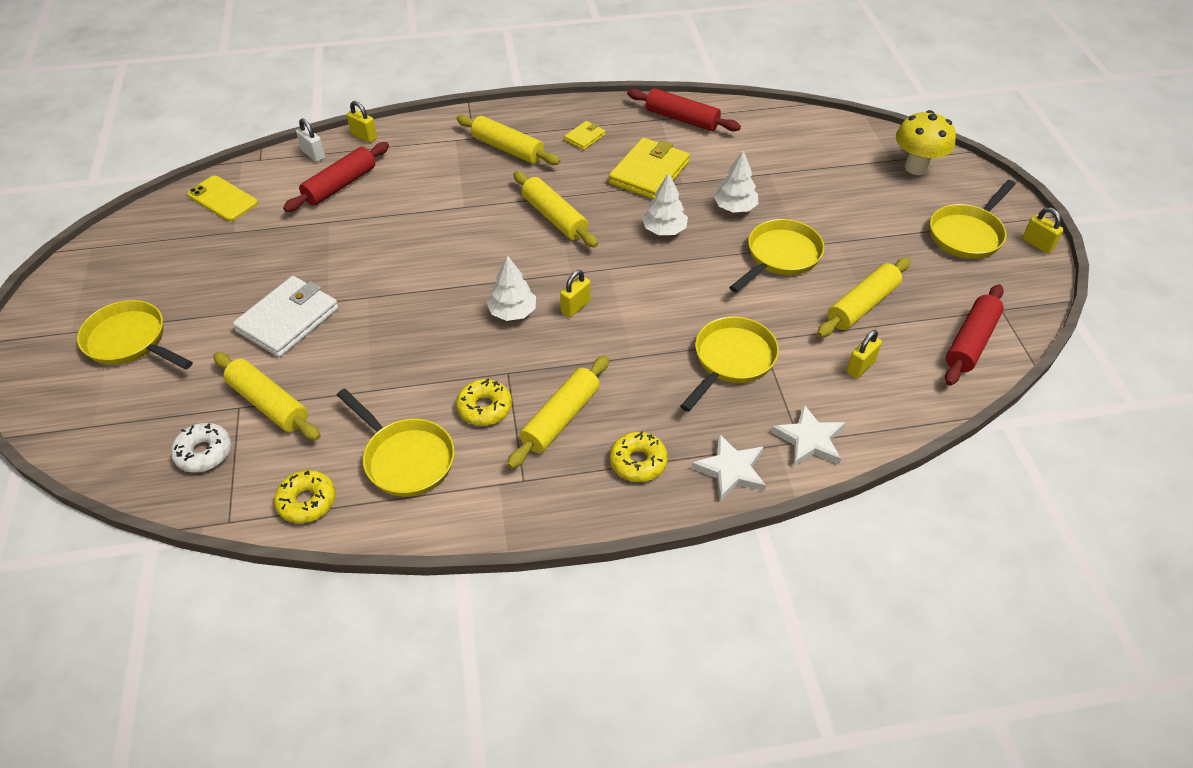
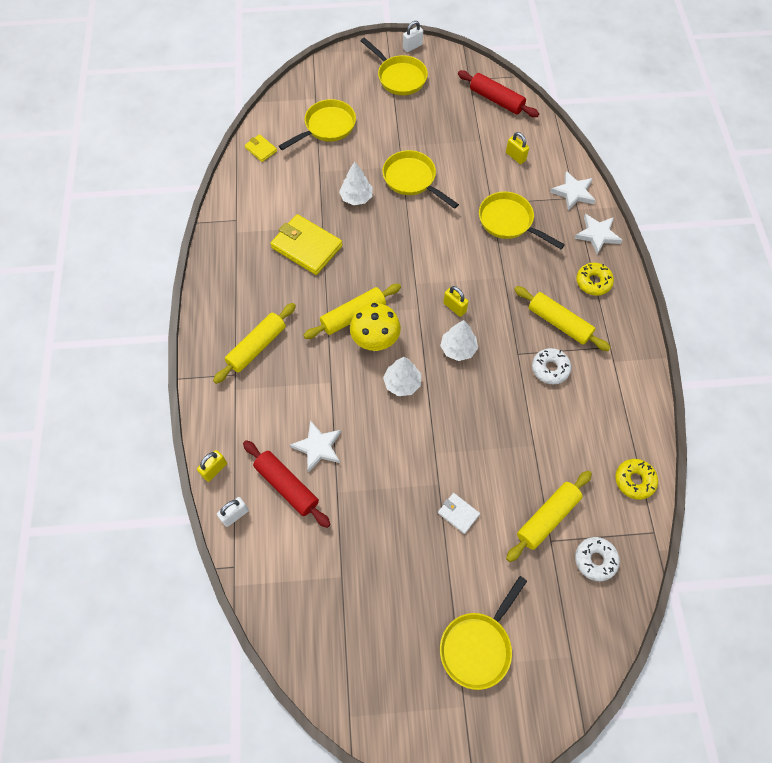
camera: 85 degrees left, 15 degrees up
(222, 199) = (291, 595): yellow phone -> none
(288, 320) = (458, 513): white wallet -> white wallet, size x0.50
(383, 203) = (318, 447): none -> white star
(405, 459) = (595, 418): yellow pan -> yellow pan (327, 127)
(484, 408) = (550, 369): yellow donut -> white donut
(585, 137) = (251, 288): yellow wallet -> yellow wallet (261, 149)
(664, 230) = (376, 244): white tree -> white tree (402, 383)
(682, 119) = (240, 217): red rolling pin -> none
(862, 305) = (462, 145): yellow rolling pin -> none
(916, 167) = (326, 86): yellow mushroom -> yellow mushroom (375, 342)
(1037, 244) = (412, 46): yellow padlock -> white padlock

